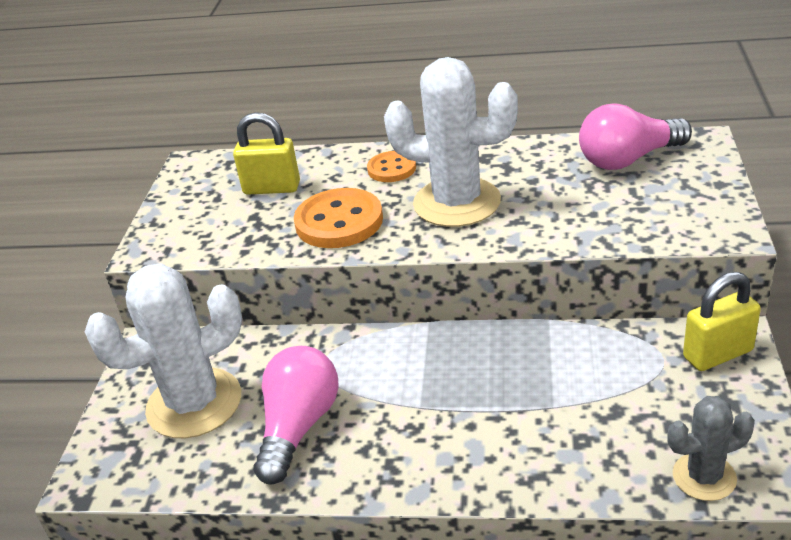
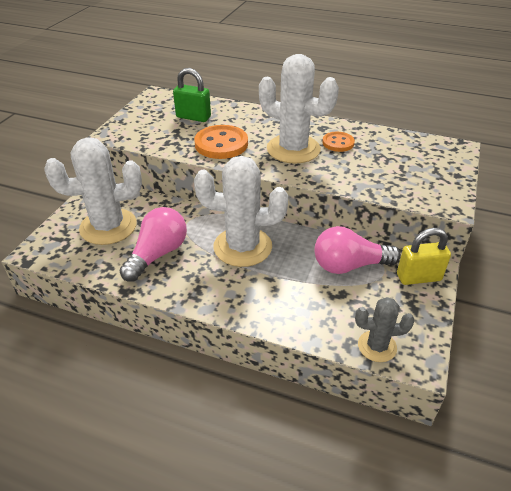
camera: 10 degrees right, 5 degrees up
(272, 188) = (193, 117): yellow padlock -> green padlock
(391, 169) = (265, 122): orange button -> orange button (338, 143)
(430, 378) = (242, 247): none -> white cactus
(628, 159) = (407, 148): pink light bulb -> pink light bulb (349, 265)

